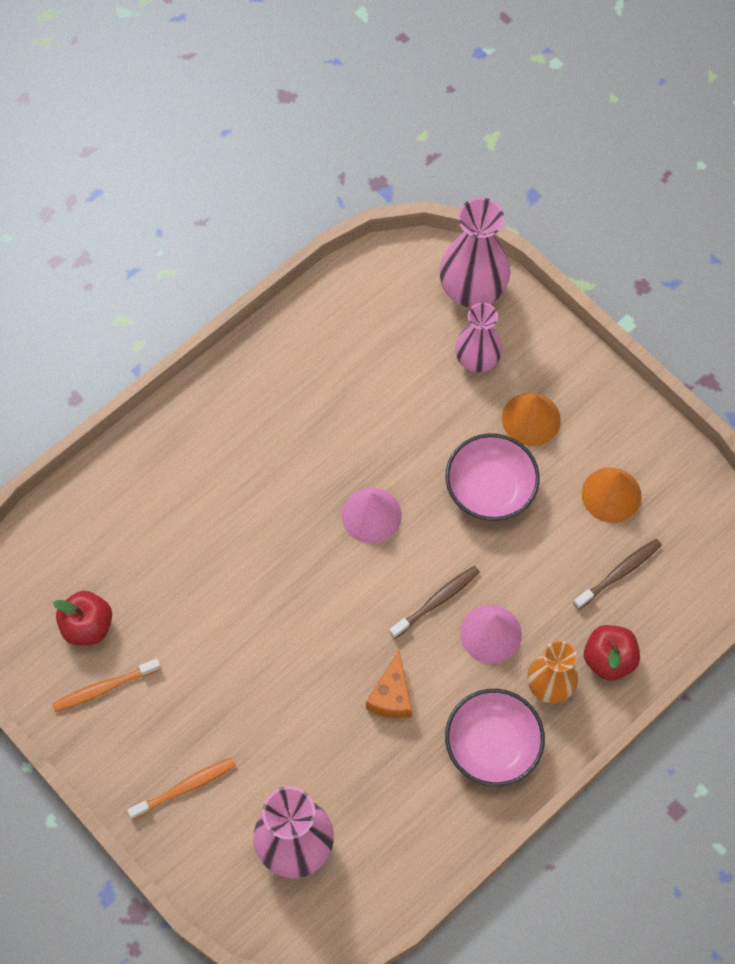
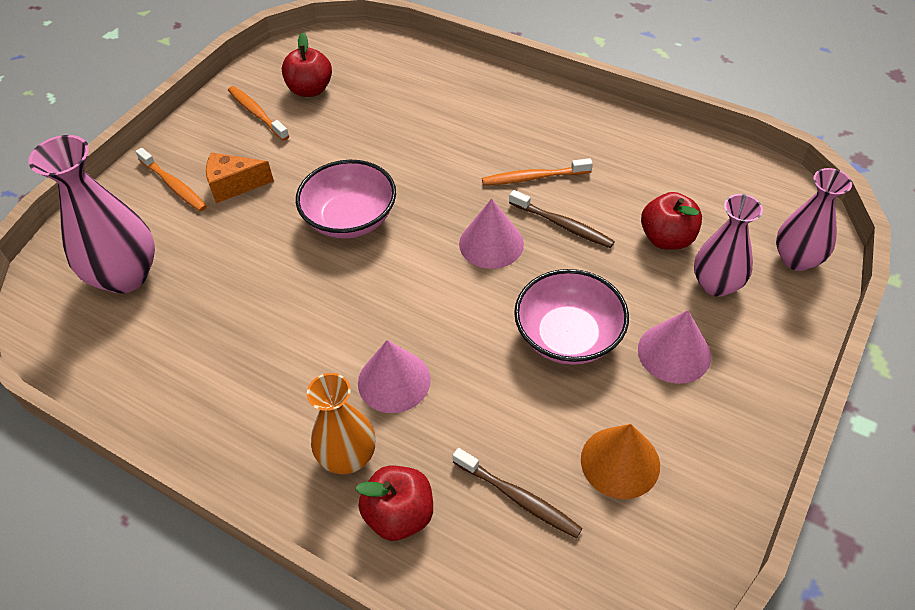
camera: 75 degrees right, 15 degrees down
(304, 453) = (533, 177): none -> orange toothbrush
(391, 696) = (297, 311): orange cheese -> orange cheese (234, 185)
(416, 374) = (667, 238): none -> red apple
(436, 601) = (416, 322): brown toothbrush -> brown toothbrush (562, 225)
(472, 290) = (796, 259): pink vase -> pink vase, size x0.66
(492, 745) = (261, 417): pink bowl -> pink bowl (350, 218)
(531, 419) = (674, 352): orange cone -> pink cone

